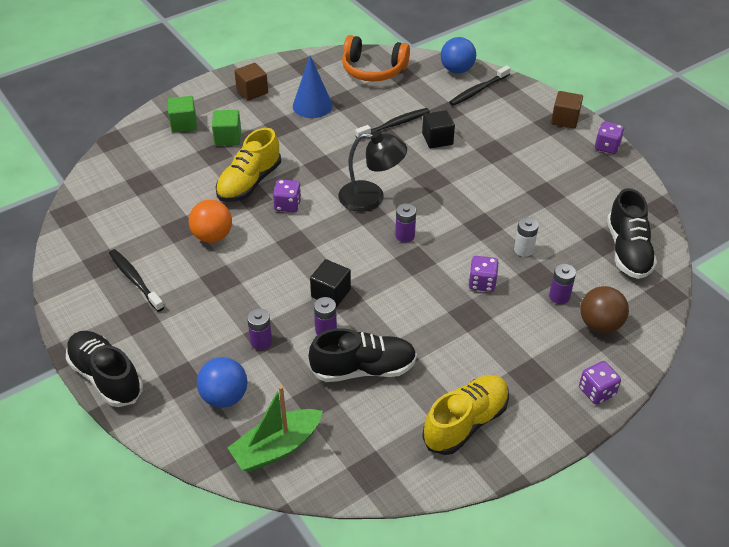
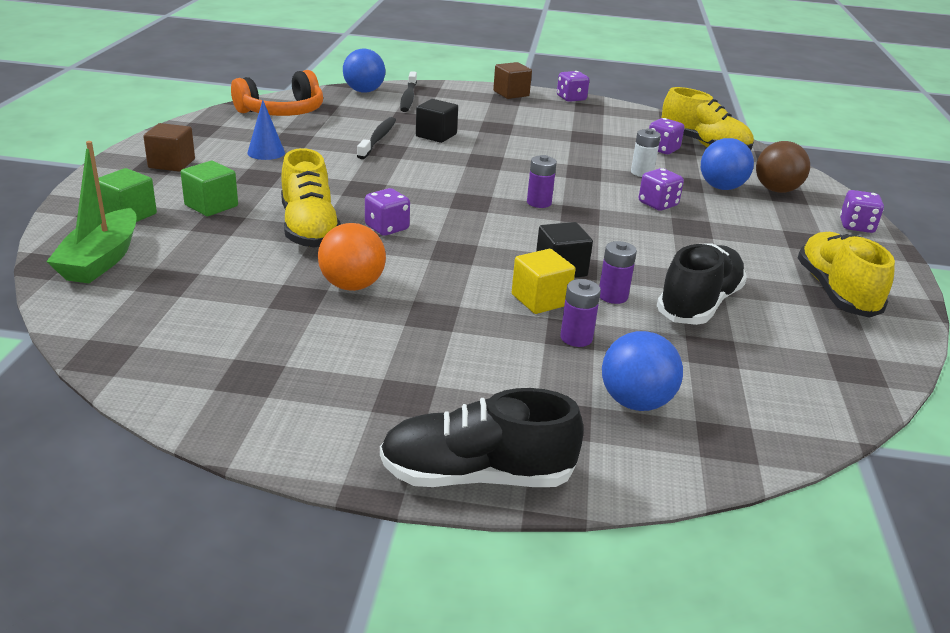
camera: 50 degrees left, 15 degrees down
(135, 280) = (330, 367): black toothbrush -> none
(276, 448) = (762, 407): green boat -> green boat (101, 260)
(285, 306) = (540, 300): none -> yellow cube
(312, 105) = (266, 152): blue cone -> blue cone, size x0.67
(371, 197) = (457, 191): black lamp -> none
(559, 296) = (721, 187): purple battery -> blue ball
(583, 237) = (662, 149): none -> purple dice
(627, 251) = (703, 145): black shoe -> yellow shoe

